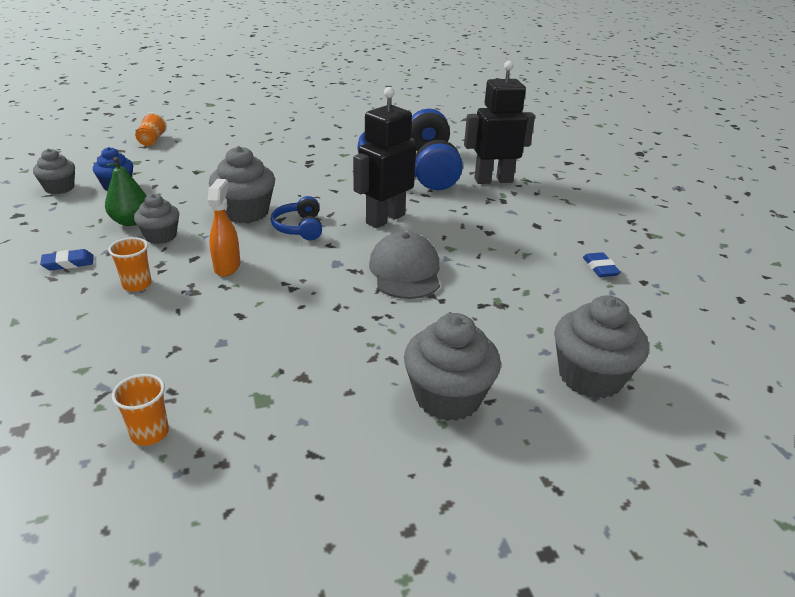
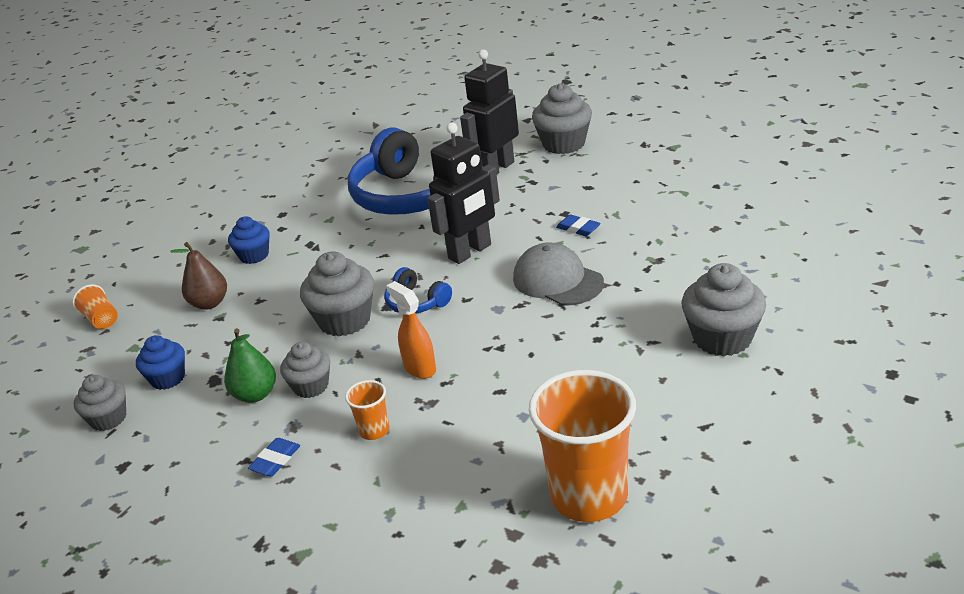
camera: 35 degrees left, 0 degrees up
(150, 433) = (589, 496): orange cup -> orange cup, size x2.24
(206, 162) = (209, 303): none -> brown pear
(272, 151) = (254, 255): none -> blue cupcake
(385, 219) = (470, 252): black robot -> black robot turned 135 degrees counterclockwise
(590, 377) = (777, 268): grey cupcake -> grey cupcake (564, 144)
(600, 268) = (677, 193): blue eraser -> blue eraser (578, 228)

